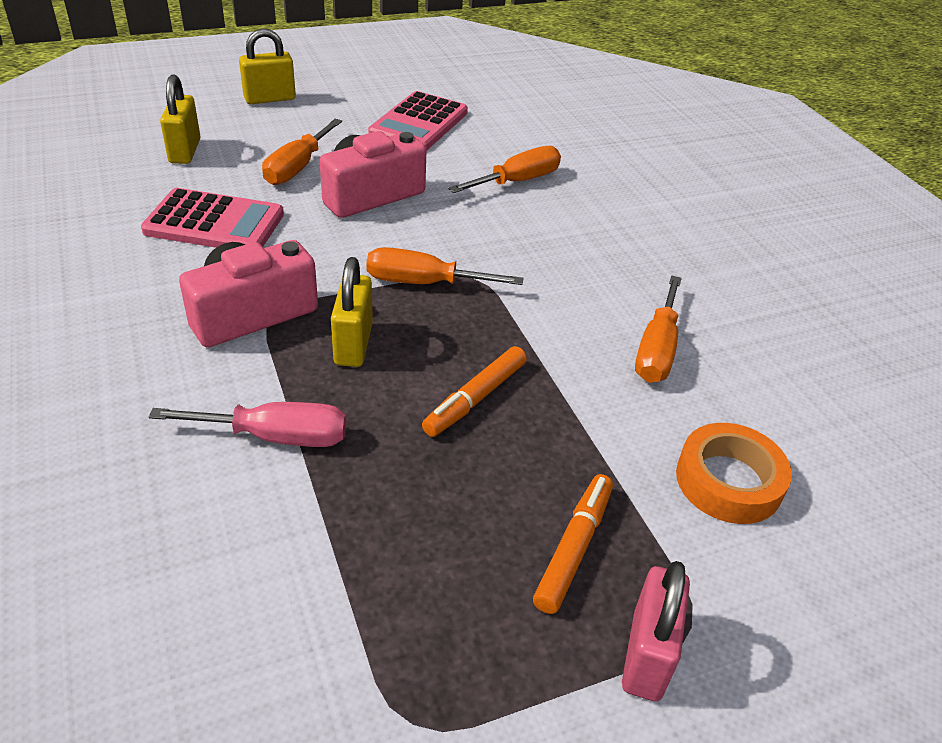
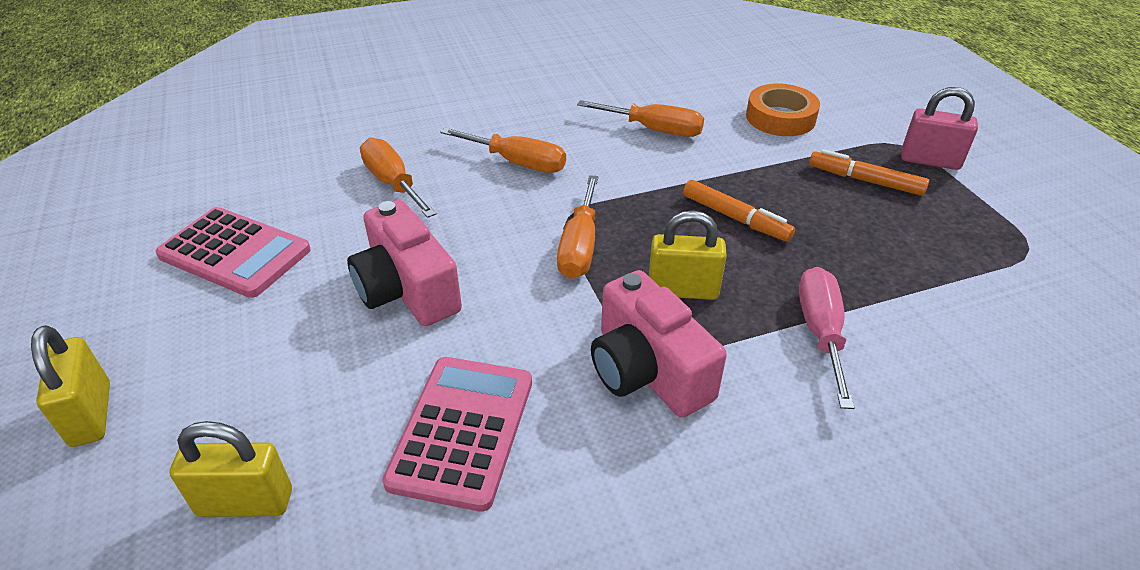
camera: 85 degrees left, 0 degrees up
(297, 167) = (327, 360): orange screwdriver -> orange screwdriver (518, 163)

